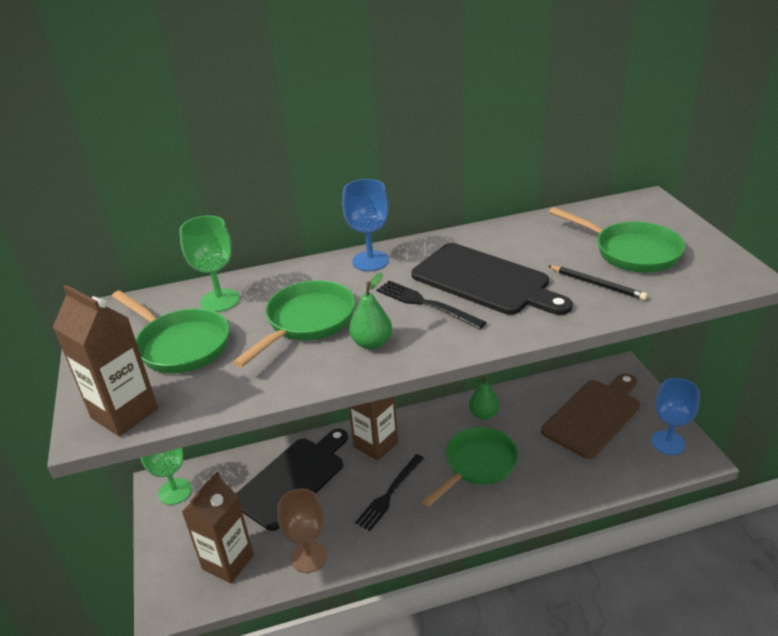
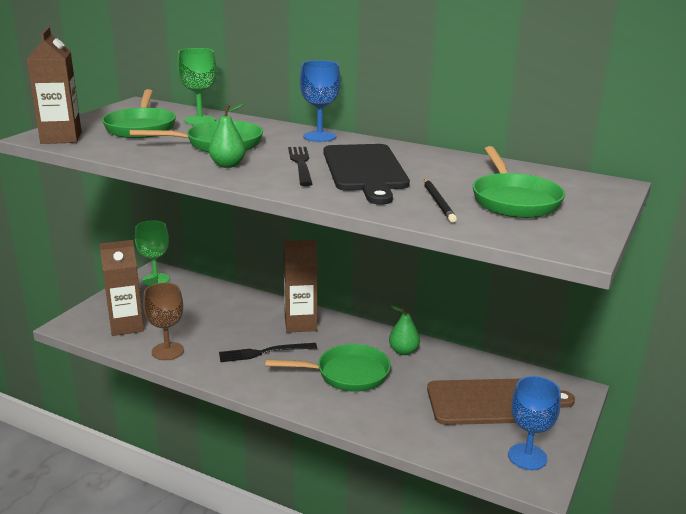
camera: 40 degrees right, 10 degrees down
(293, 479) = (223, 311): black cutting board -> none

